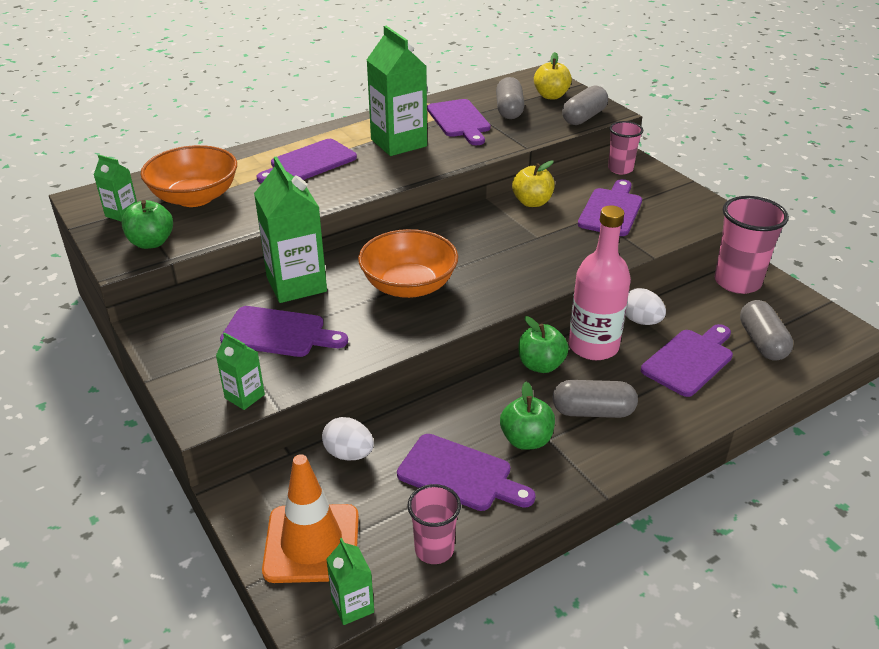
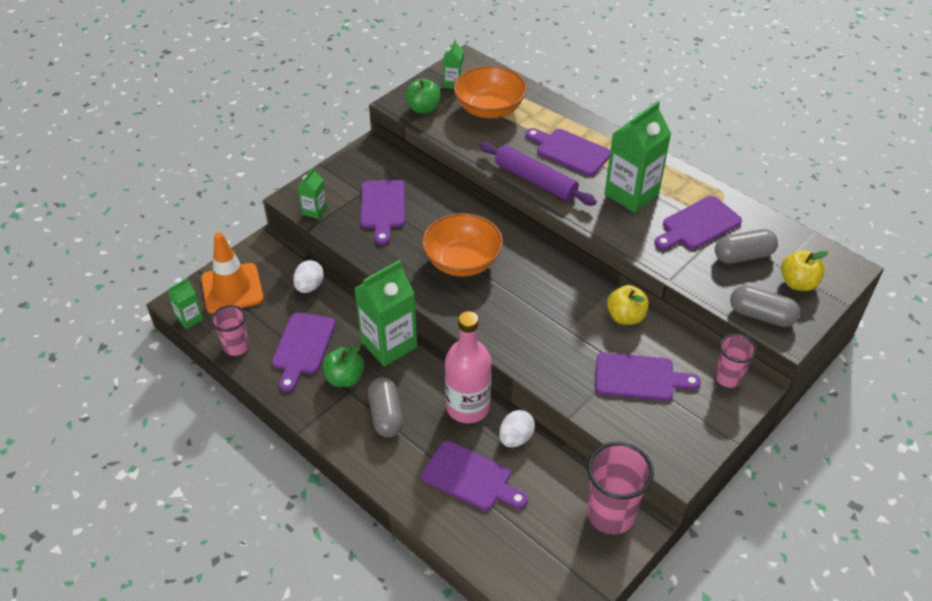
camera: 75 degrees right, 10 degrees up
(296, 284) = (442, 200): green carton -> green carton (389, 344)
(343, 189) = (535, 180): none -> purple rolling pin
(541, 365) = (432, 375): green apple -> none
(762, 342) = (516, 535): grey capsule -> none

